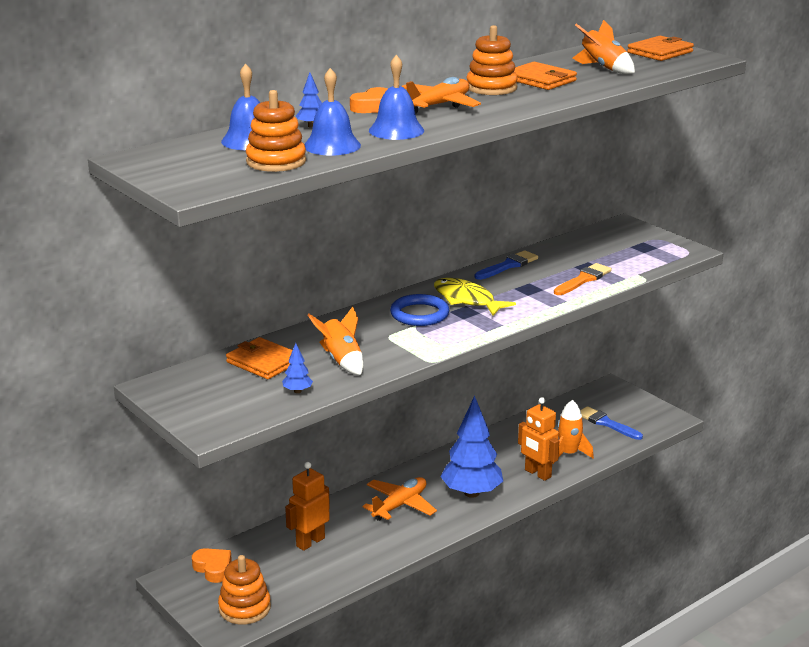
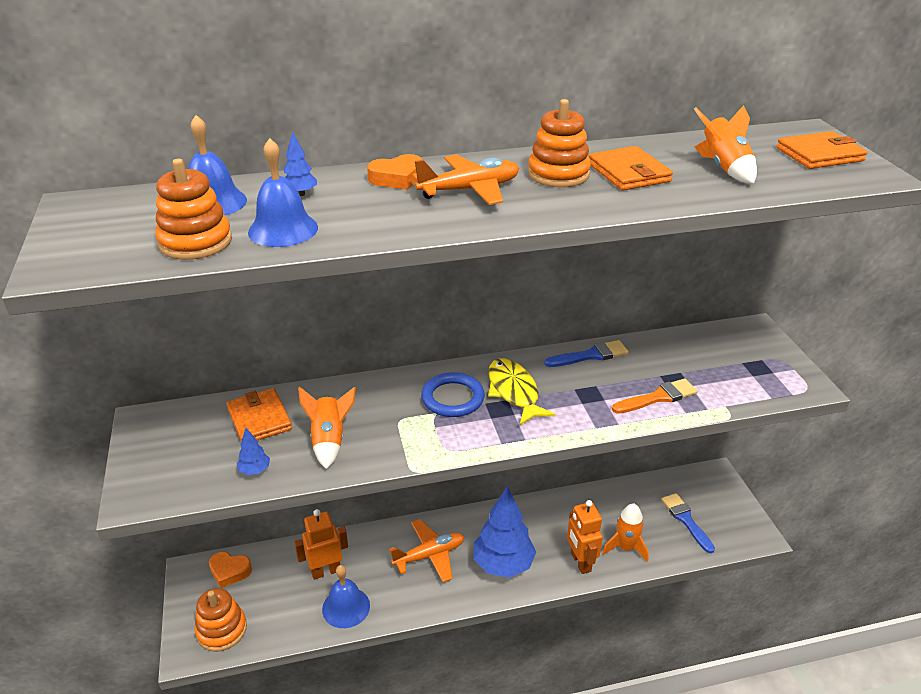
camera: 25 degrees right, 10 degrees up
(213, 568) = (230, 571): orange heart -> orange heart turned 120 degrees clockwise
(396, 130) = (379, 220): blue bell -> blue bell (346, 607)

